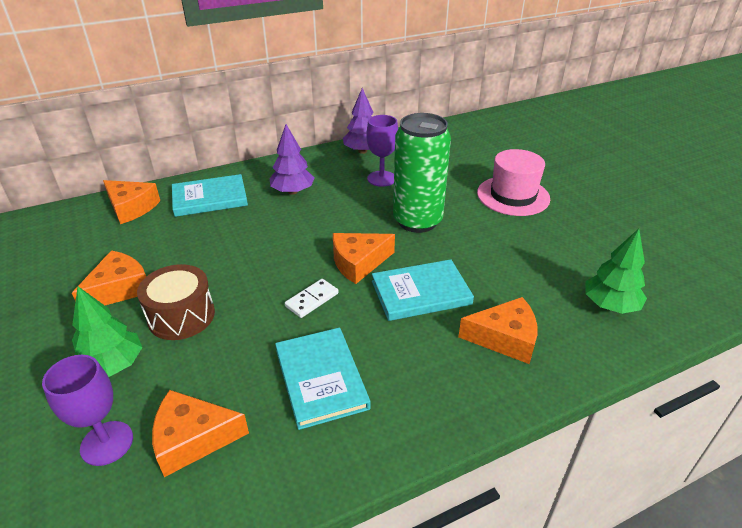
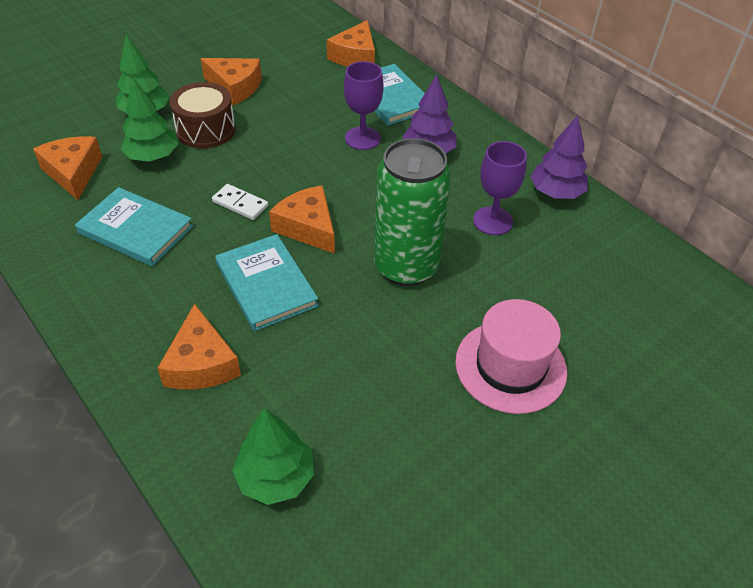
camera: 75 degrees right, 10 degrees up
(107, 443) = (71, 133): purple goblet -> purple goblet (362, 138)
(203, 361) = (152, 156): none -> green tree
(321, 379) = (136, 230): turquoise book -> turquoise book turned 60 degrees clockwise

